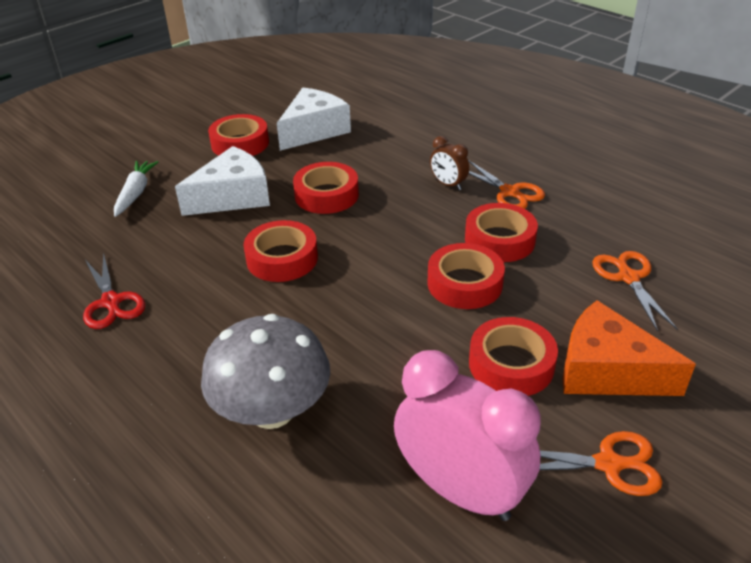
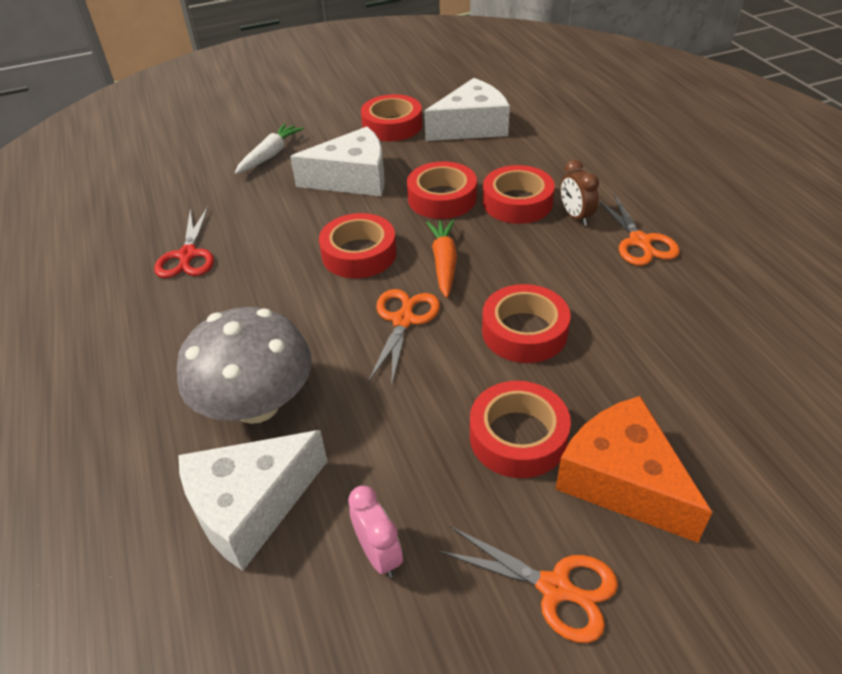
camera: 25 degrees right, 5 degrees up
(324, 495) = (250, 506): none -> white cheese
(363, 247) = (444, 263): none -> orange carrot
(460, 491) = (379, 554): pink clock -> pink clock, size x0.47
(499, 240) = (593, 293): red tape -> red tape (517, 202)
(628, 277) = (720, 379): orange scissors -> orange scissors (403, 320)

